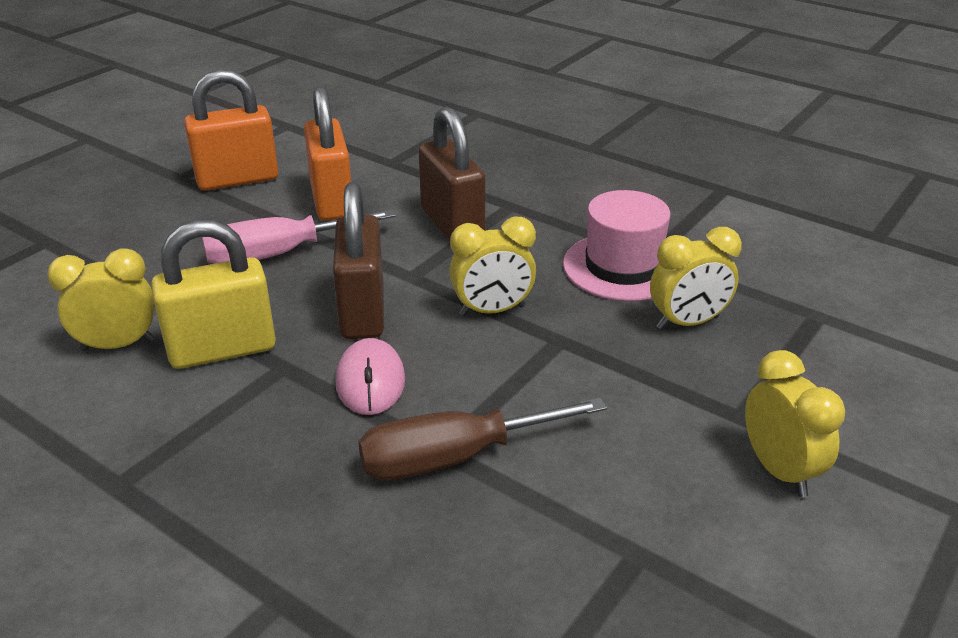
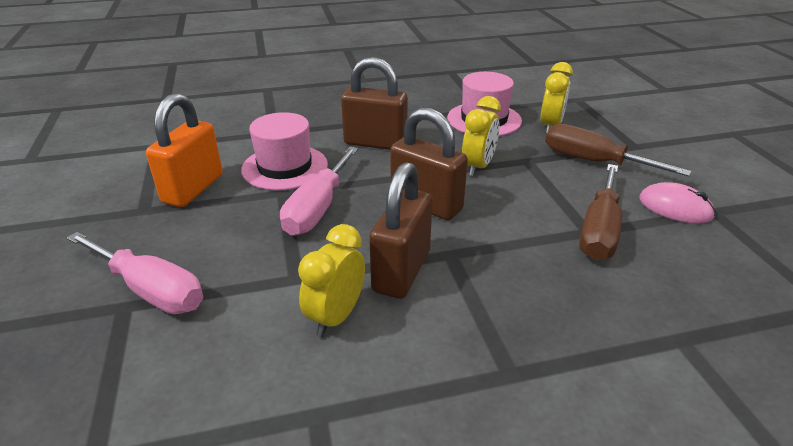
camera: 50 degrees left, 0 degrees up
(75, 241) = (150, 290): none -> pink screwdriver
(222, 350) = (401, 271): yellow padlock -> brown padlock
(332, 201) = (285, 167): orange padlock -> pink hat
(370, 381) = (501, 229): pink mouse -> pink mouse (675, 207)
(635, 394) = (593, 161): none -> brown screwdriver
(779, 470) = (679, 155): yellow clock -> none

